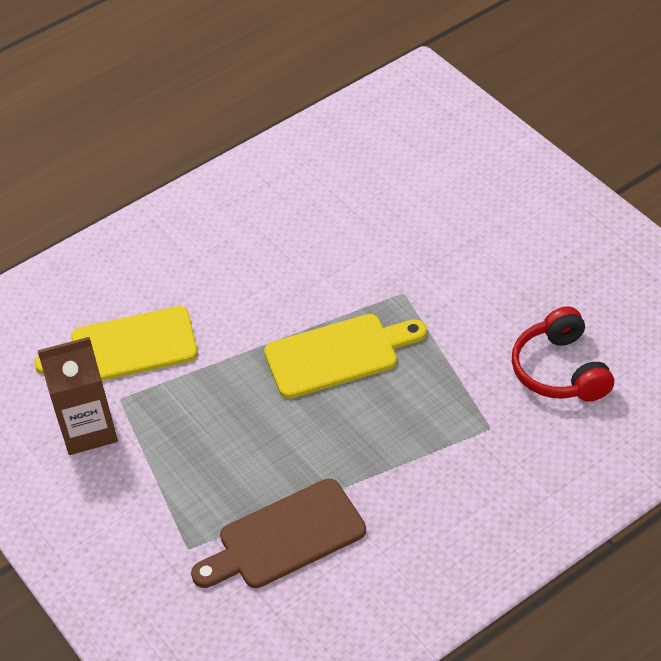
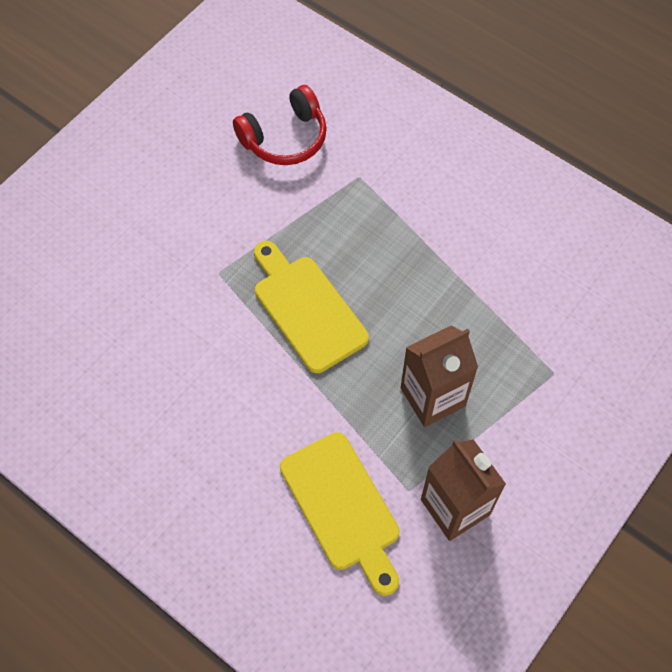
camera: 110 degrees left, 15 degrees up
(204, 437) = (432, 397): none -> brown carton
(285, 537) = (517, 300): brown cutting board -> none

